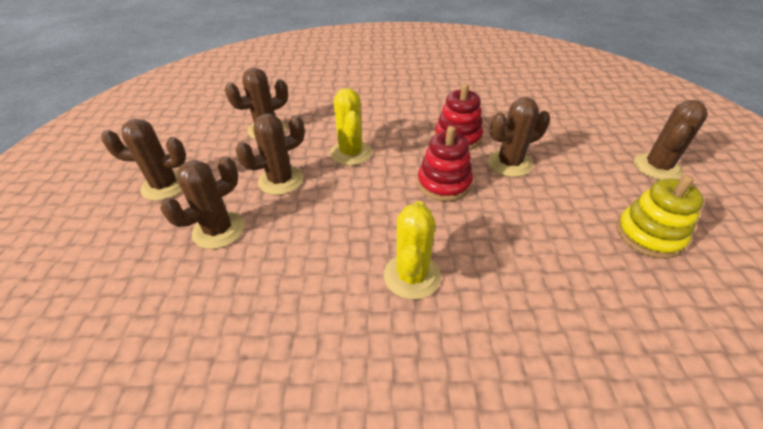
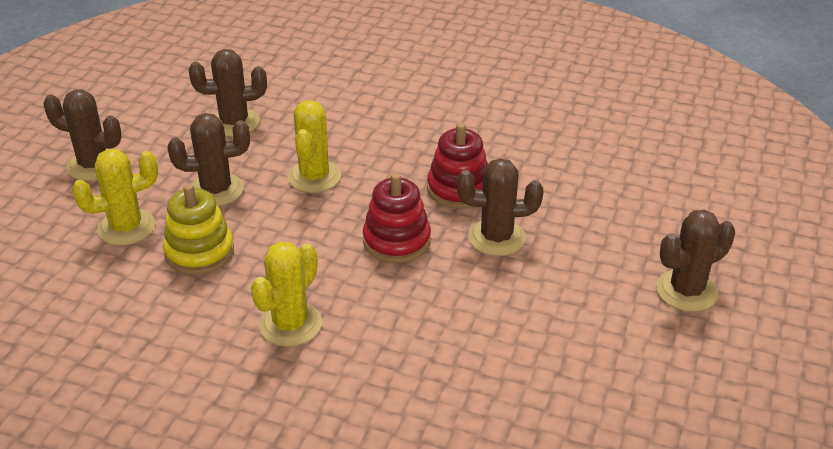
camera: 20 degrees right, 5 degrees down
(219, 230) = (126, 227): brown cactus -> yellow cactus
(648, 235) = (587, 360): yellow stacking toy -> yellow stacking toy (199, 252)

